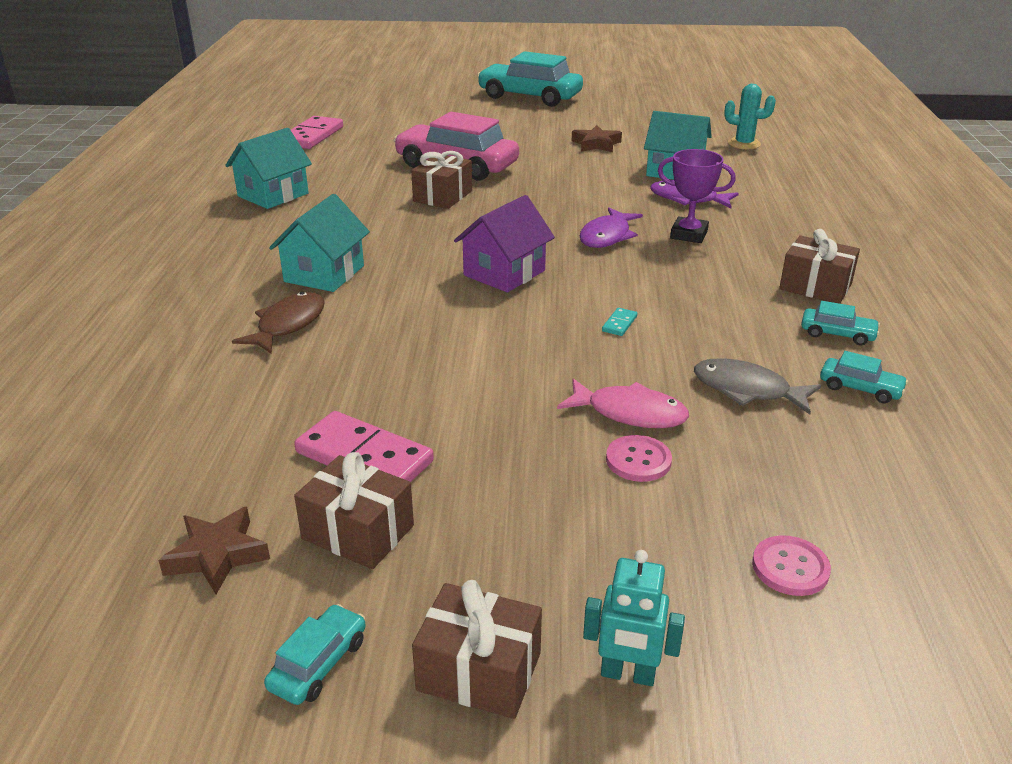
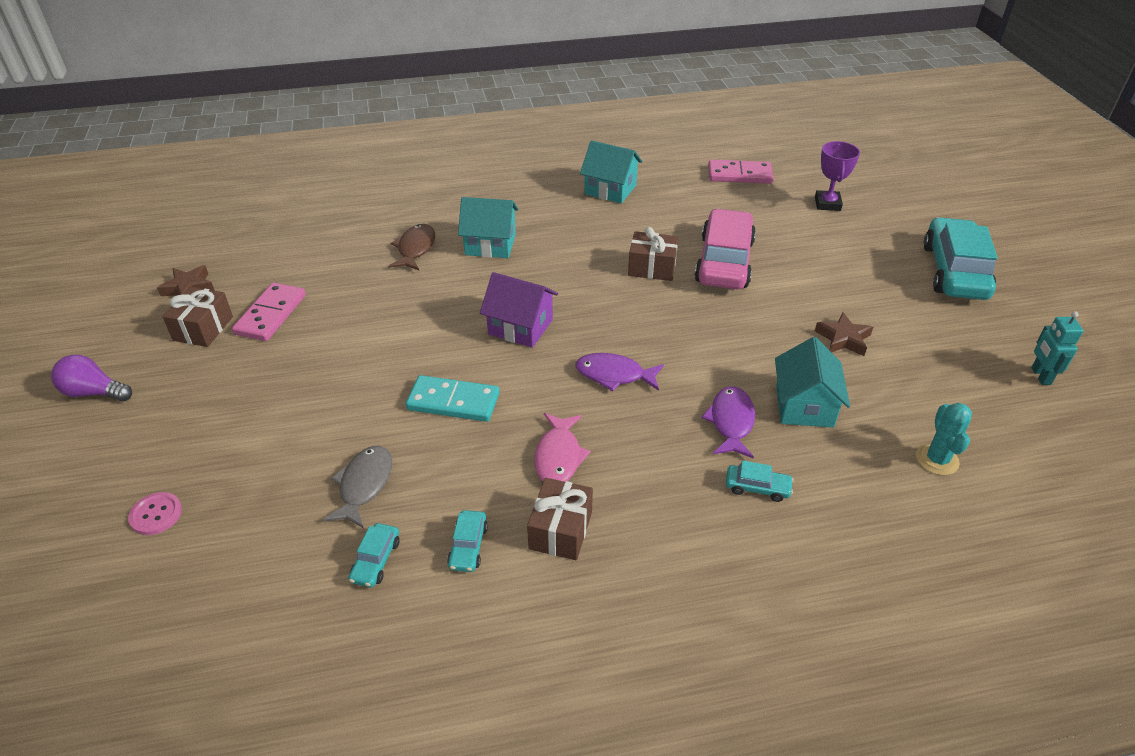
camera: 75 degrees right, 10 degrees up
(288, 325) = (415, 249): brown fish -> brown fish turned 90 degrees counterclockwise
(318, 664) = (109, 339): turquoise car -> turquoise car (757, 487)
(479, 671) = (94, 392): brown gift -> purple light bulb
(619, 324) = (453, 401): turquoise domino -> turquoise domino, size x2.35
(627, 674) = (81, 447): turquoise robot -> turquoise robot (1040, 376)
(629, 413) = (326, 421): pink fish -> pink fish (558, 456)
(638, 460) = (269, 432): pink button -> none
(689, 234) = (642, 429): purple trophy -> purple trophy (827, 204)

